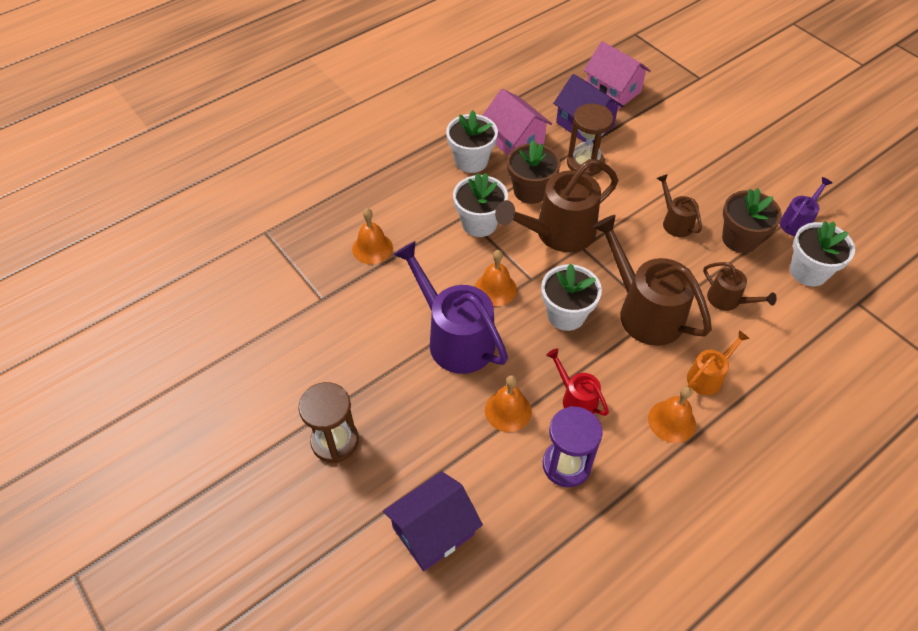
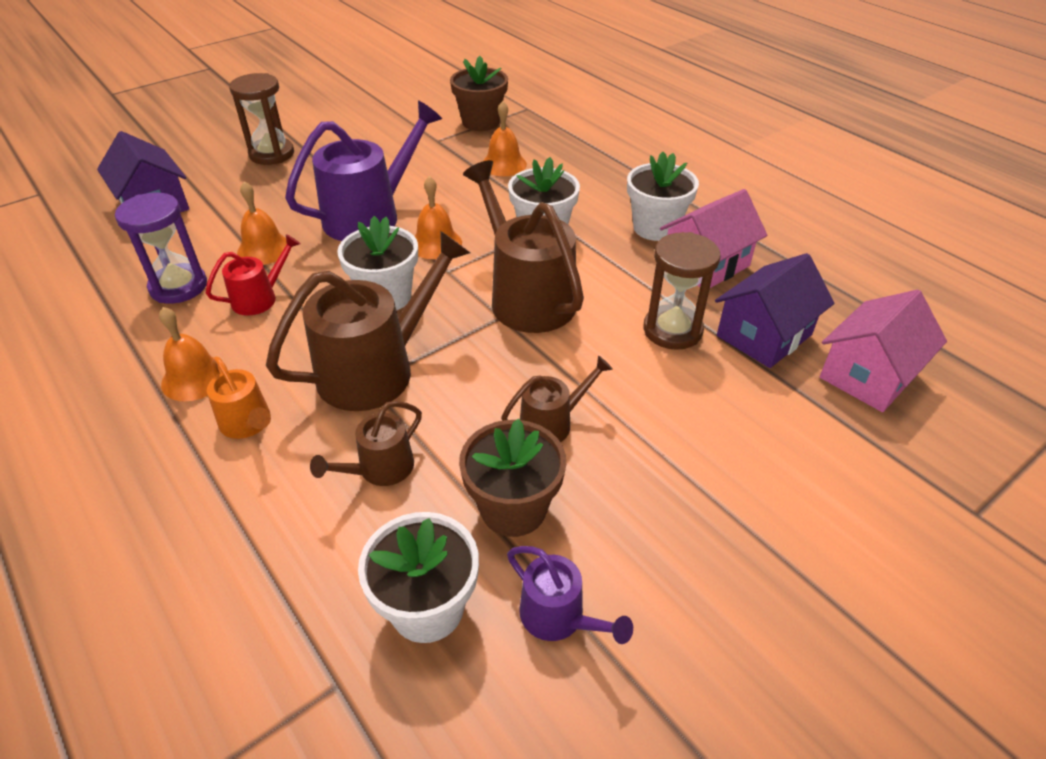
camera: 90 degrees right, 10 degrees down
(530, 191) = (605, 275): brown flower pot -> brown flower pot (480, 122)

